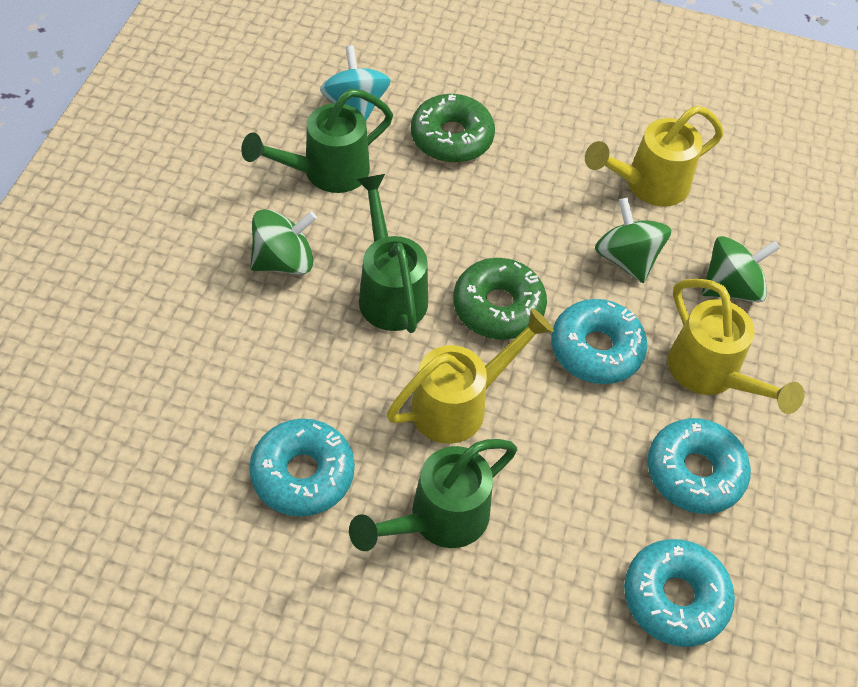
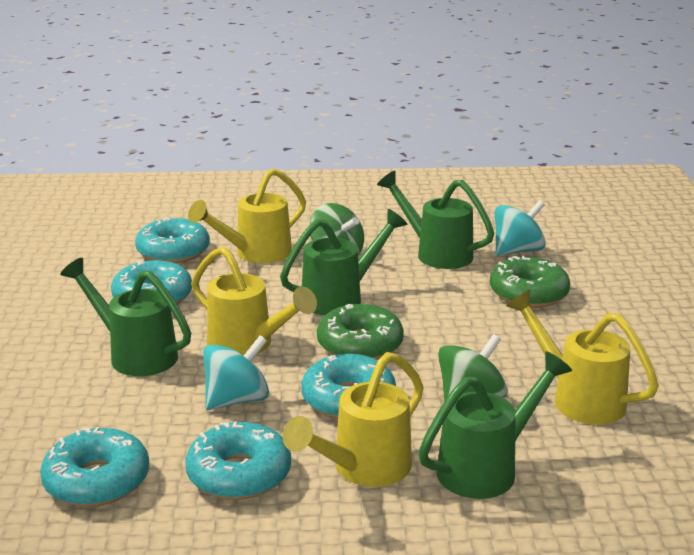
camera: 75 degrees right, 30 degrees down
(182, 425) = (173, 251): none -> turquoise donut
(237, 339) = (255, 254): none -> yellow watering can
(567, 442) = (237, 400): none -> turquoise spinning top
(730, 287) = (487, 468): green spinning top -> green watering can

